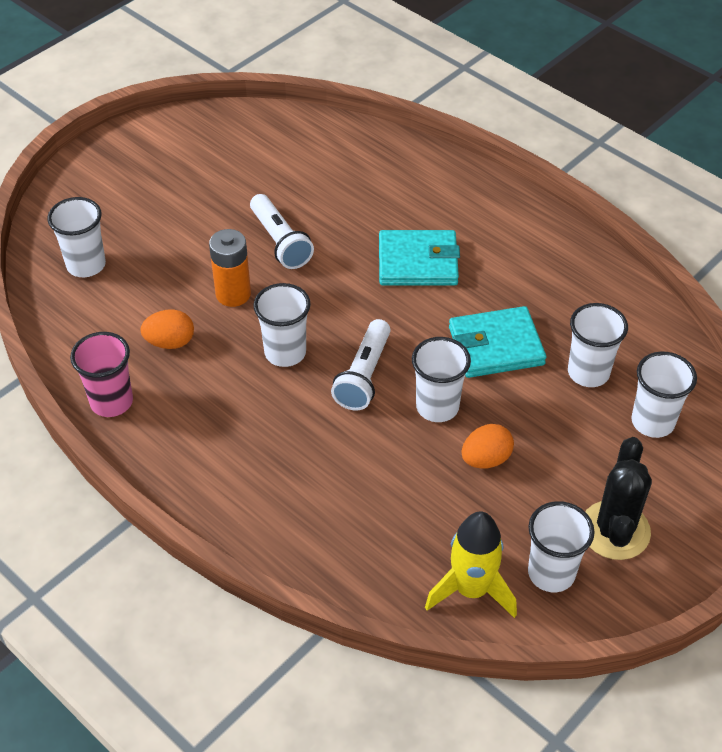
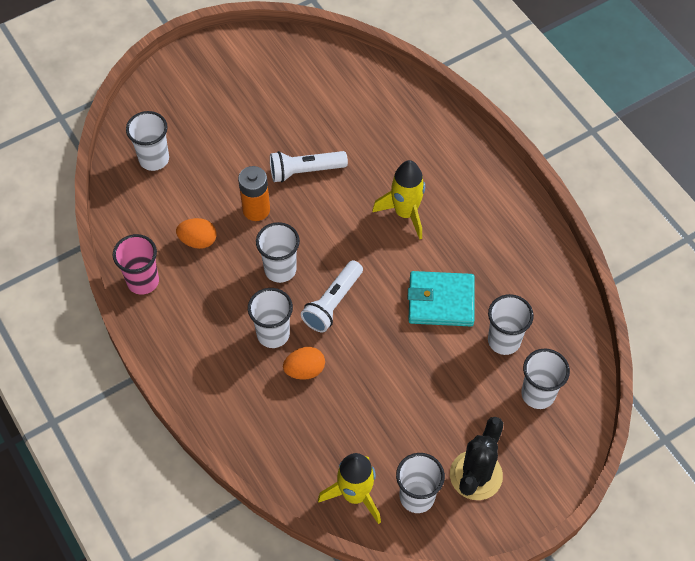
camera: 15 degrees right, 10 degrees up
(280, 242) = (305, 171): white flashlight -> white flashlight turned 90 degrees clockwise
(418, 262) = (405, 213): turquoise wallet -> yellow rocket
(437, 407) = (379, 342): white cup -> white cup (273, 334)
(486, 459) = (400, 394): orange egg -> orange egg (304, 370)

